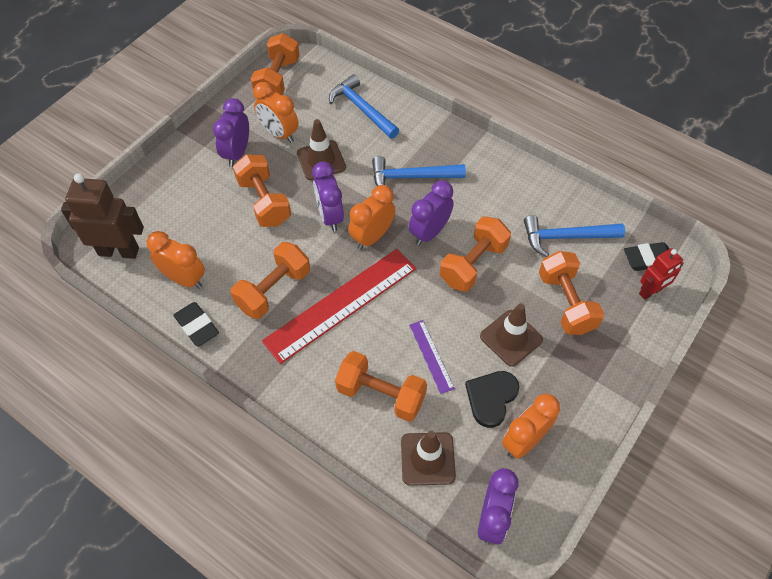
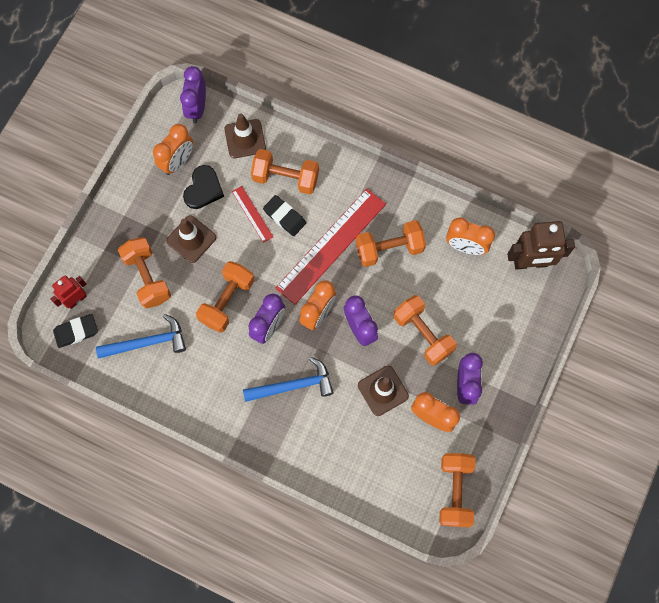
camera: 170 degrees right, 15 degrees up
(197, 326) = (440, 208): black eraser -> black eraser (284, 217)
(273, 290) = (389, 249): orange dumbbell -> orange dumbbell turned 45 degrees clockwise
(362, 109) = (357, 465): blue hammer -> none
(431, 356) = (252, 214): purple ruler -> red ruler

